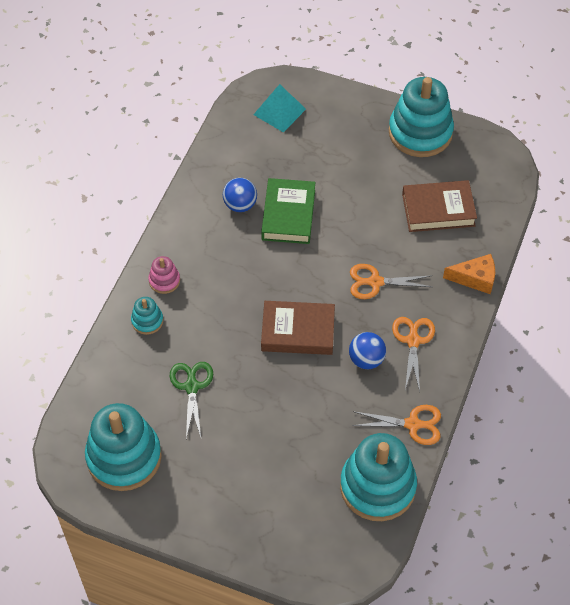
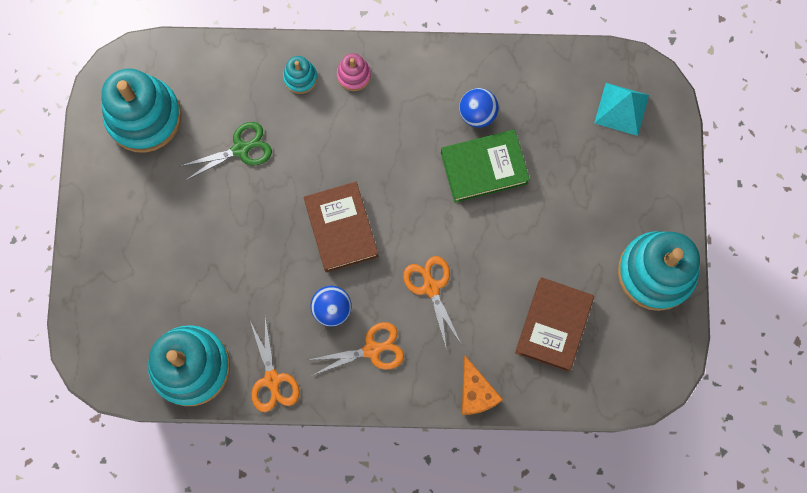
camera: 70 degrees right, 20 degrees up
(438, 210) = (553, 325): brown book -> brown book turned 45 degrees clockwise

